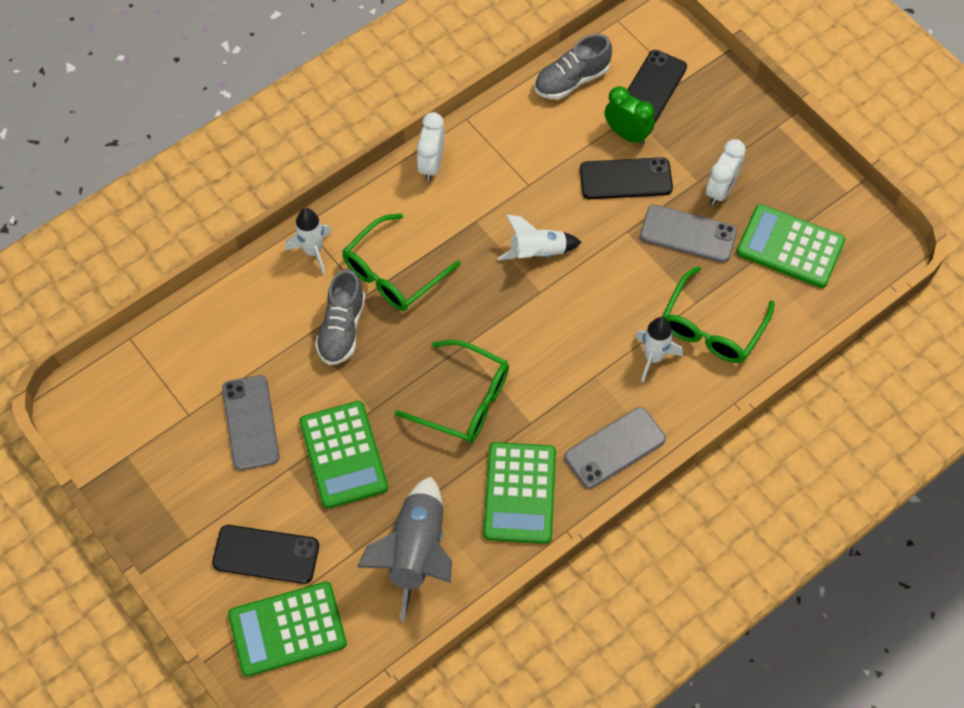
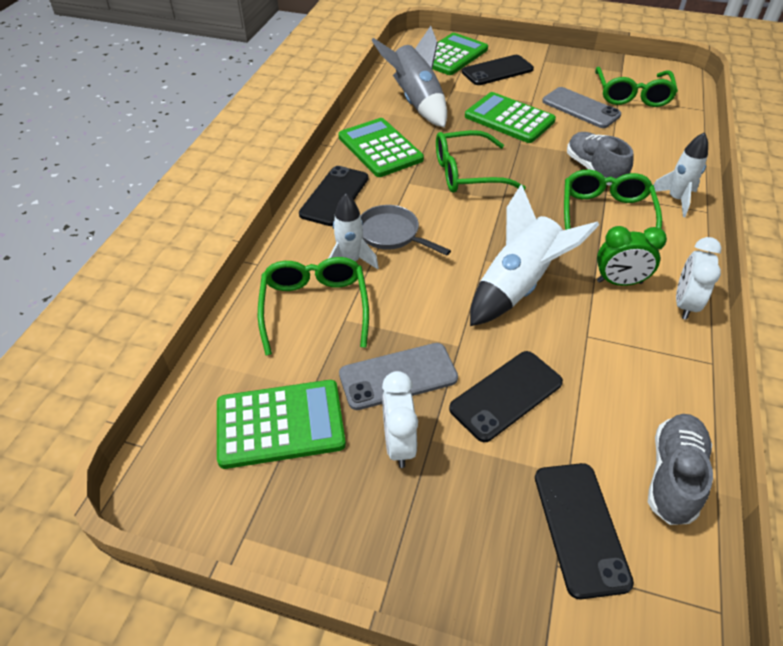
camera: 145 degrees right, 15 degrees down
(171, 407) = (632, 95): none -> green glasses
(431, 164) = (684, 304): white clock -> white clock turned 135 degrees counterclockwise
(537, 252) = (518, 285): white rocket -> white rocket, size x1.62
(596, 366) = (392, 234): none -> grey pan
(614, 448) = (334, 196): grey phone -> black phone
(627, 134) = (551, 447): green clock -> green clock (619, 282)

